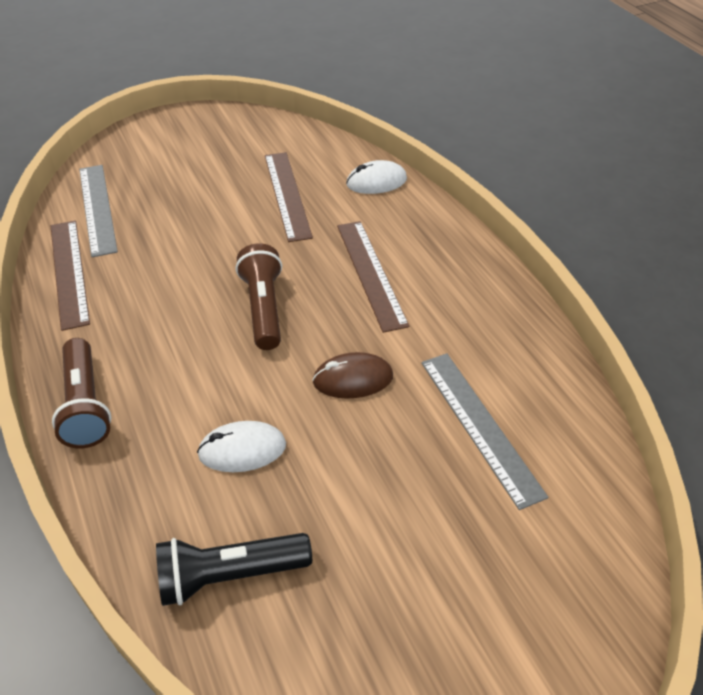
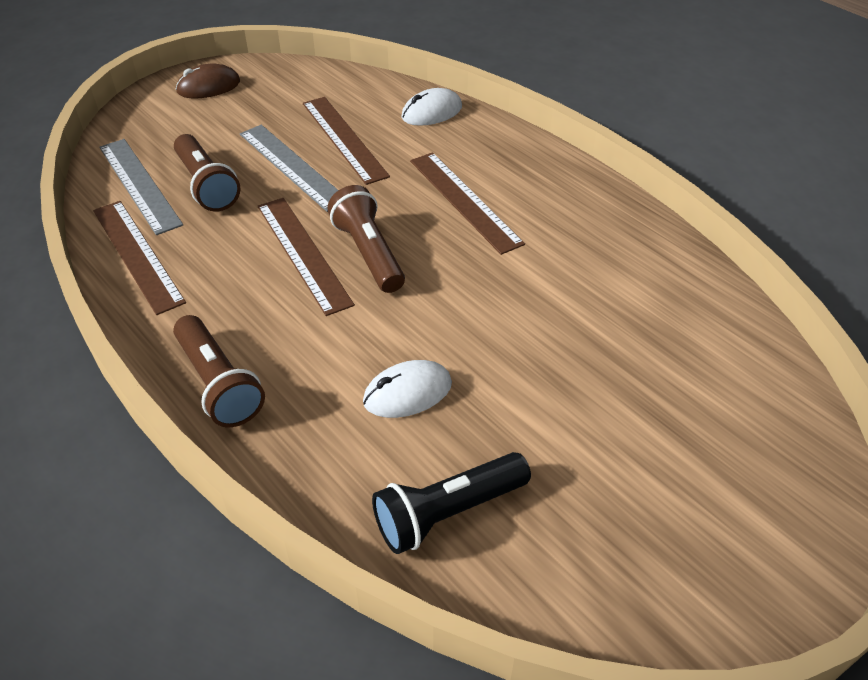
camera: 15 degrees left, 0 degrees up
(152, 219) = (207, 185): none -> brown flashlight
(207, 297) = (303, 253): none -> brown ruler
(353, 379) = (490, 304): brown mouse -> brown mouse (208, 87)
(480, 425) = (632, 322): grey ruler -> grey ruler (292, 166)

